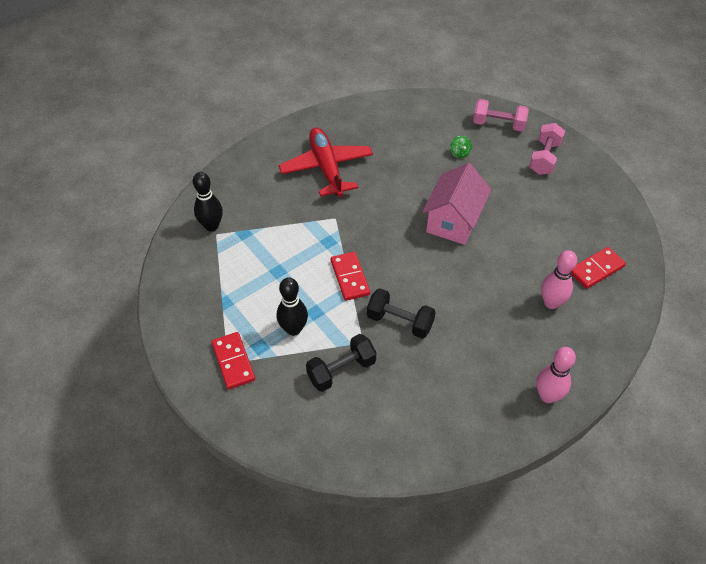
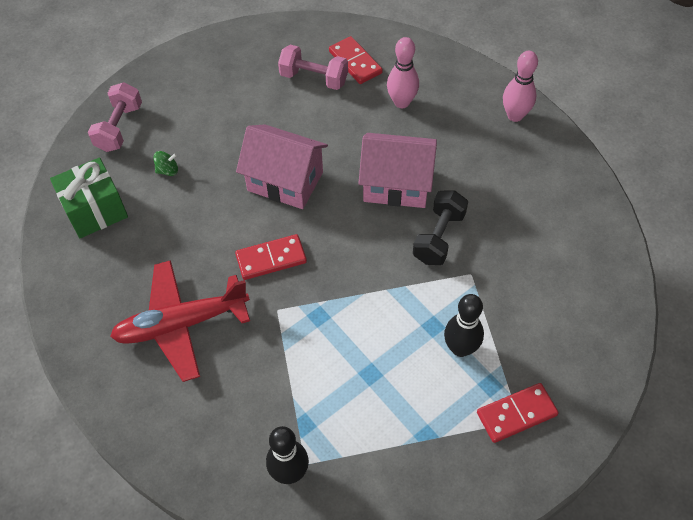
camera: 90 degrees left, 5 degrees up
(341, 370) = (512, 294): black dumbbell -> none
(349, 277) = (377, 290): red domino -> red domino (271, 259)
(421, 119) = (95, 211): none -> green gift
(454, 294) = (396, 185): none -> pink house
(544, 158) = (185, 88): pink dumbbell -> pink dumbbell (314, 78)

